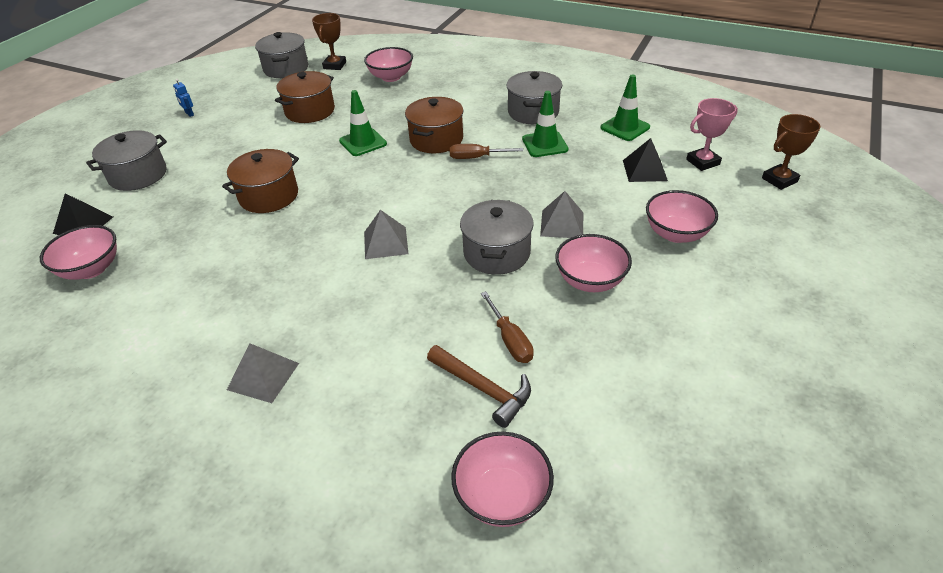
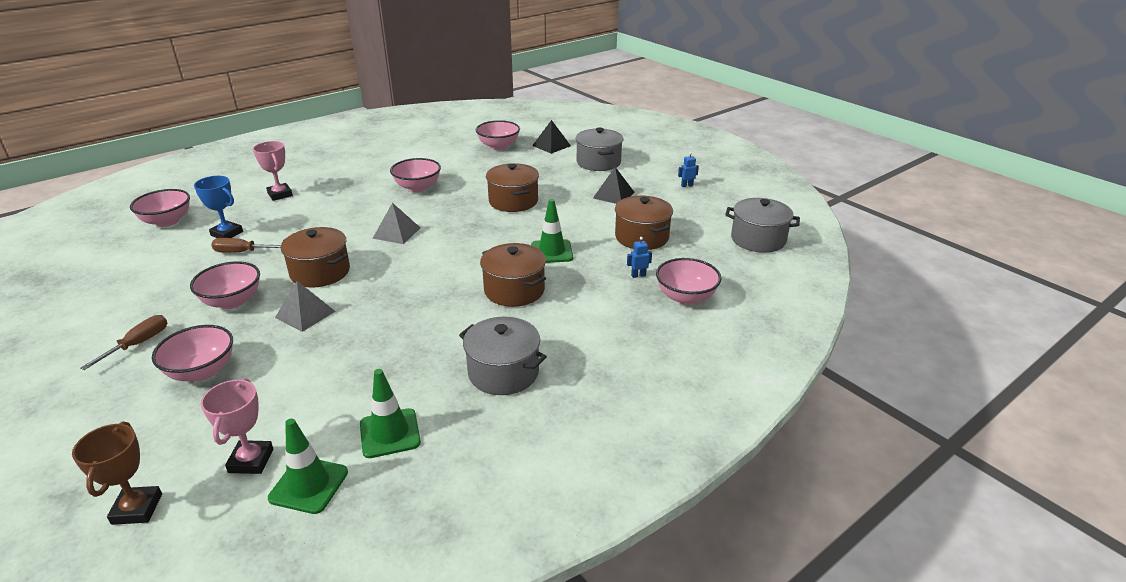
camera: 115 degrees right, 10 degrees down
(260, 282) = (417, 187): none -> pink bowl
(263, 376) = (339, 179): grey pyramid -> none
(334, 65) = (747, 268): brown trophy -> none
(344, 414) = (280, 194): none -> pink trophy
(374, 98) = (638, 275): none -> blue robot
(477, 157) = (456, 303): brown screwdriver -> brown screwdriver (138, 344)
(483, 389) = (227, 234): brown hammer -> blue trophy
(497, 253) = (320, 272): grey pot -> brown pot
(544, 144) = (429, 353): green traffic cone -> green traffic cone (309, 485)
(644, 170) = (300, 403): black pyramid -> black pyramid (613, 195)

